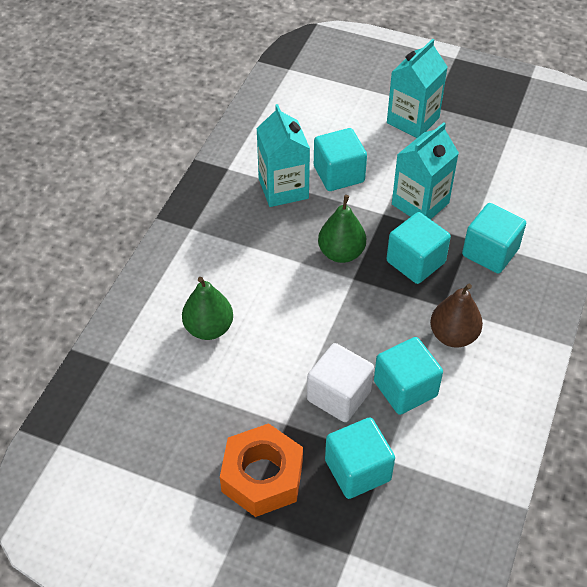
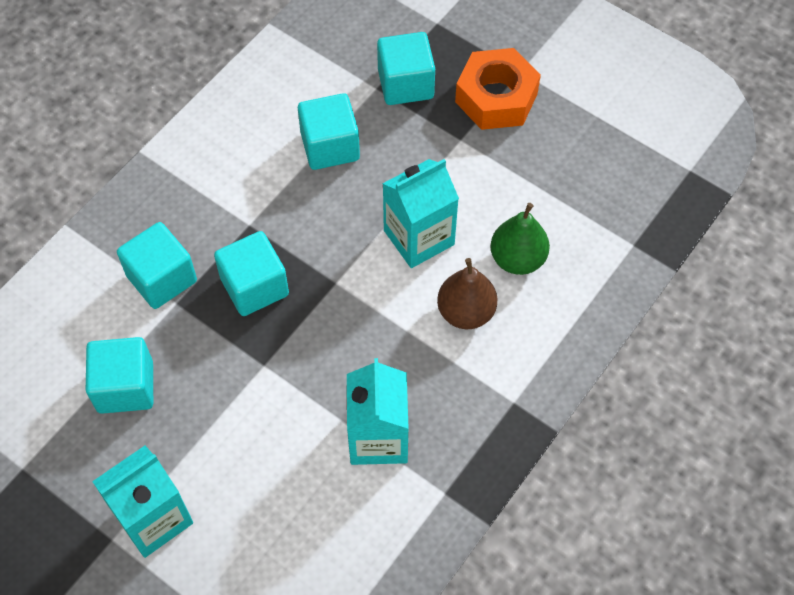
camera: 165 degrees left, 10 degrees up
(339, 174) = (296, 443): turquoise cube -> turquoise cube (125, 387)
(339, 395) = (399, 154): white cube -> none
(341, 253) = (337, 319): green pear -> none
(420, 203) = (211, 368): turquoise carton -> turquoise carton (419, 237)
(453, 336) = (255, 189): brown pear -> brown pear (466, 312)

